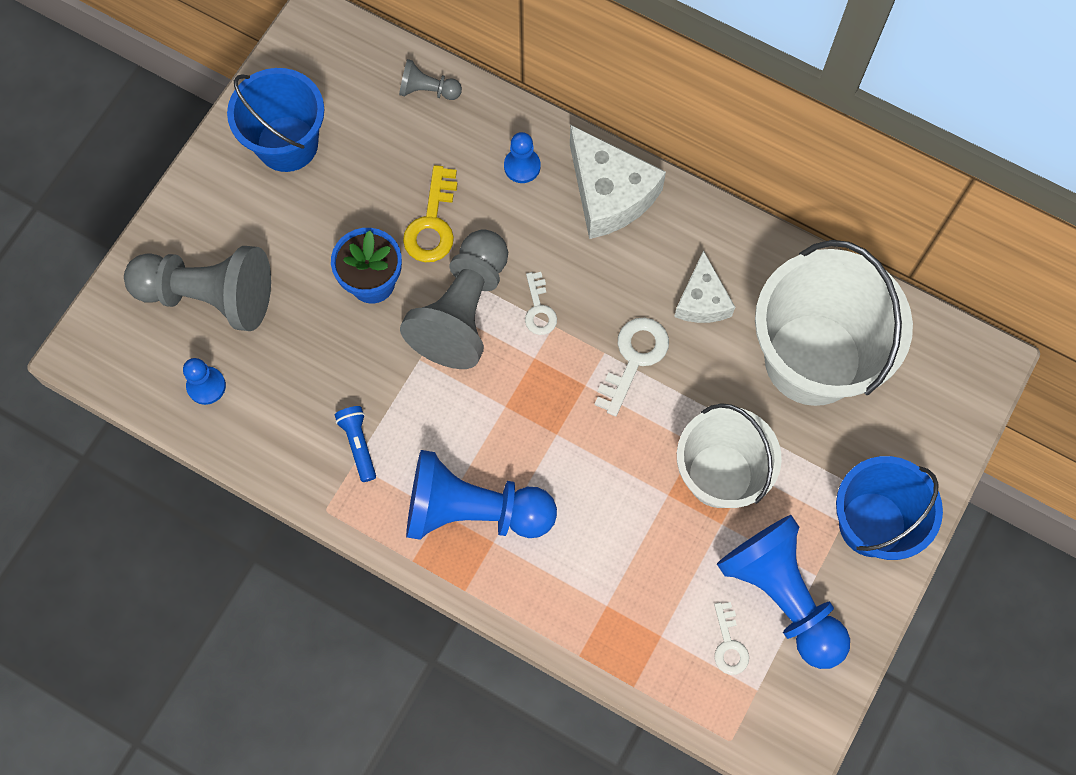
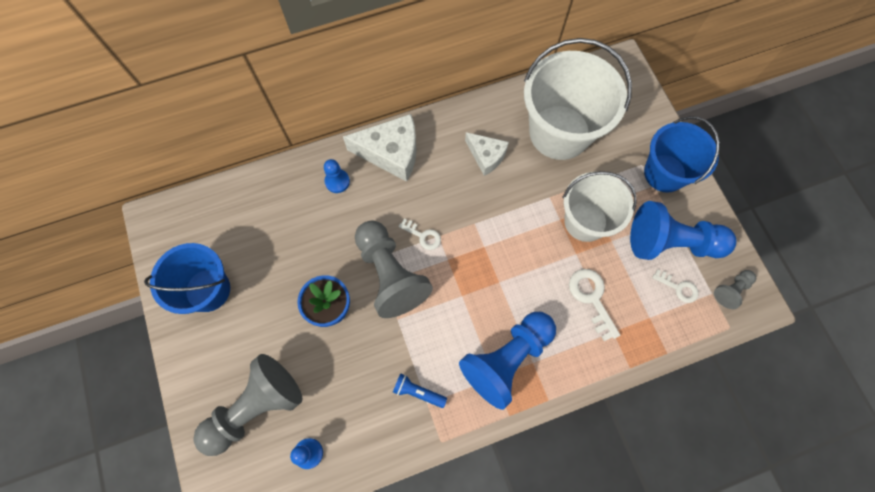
camera: 50 degrees left, 0 degrees up
(428, 90) = (250, 193): grey pawn -> grey pawn (731, 290)
(432, 224) = (327, 251): yellow key -> none
(634, 358) = (490, 212): white key -> white key (591, 298)

